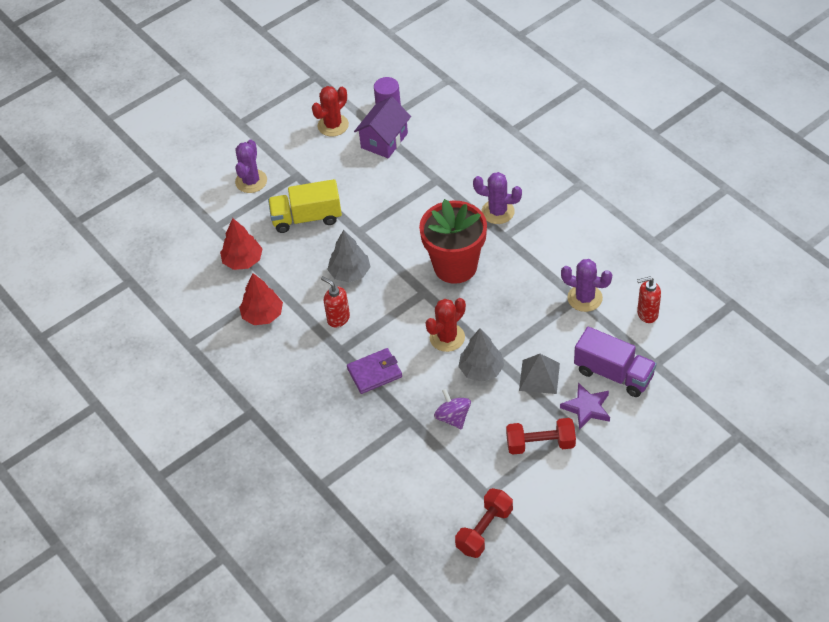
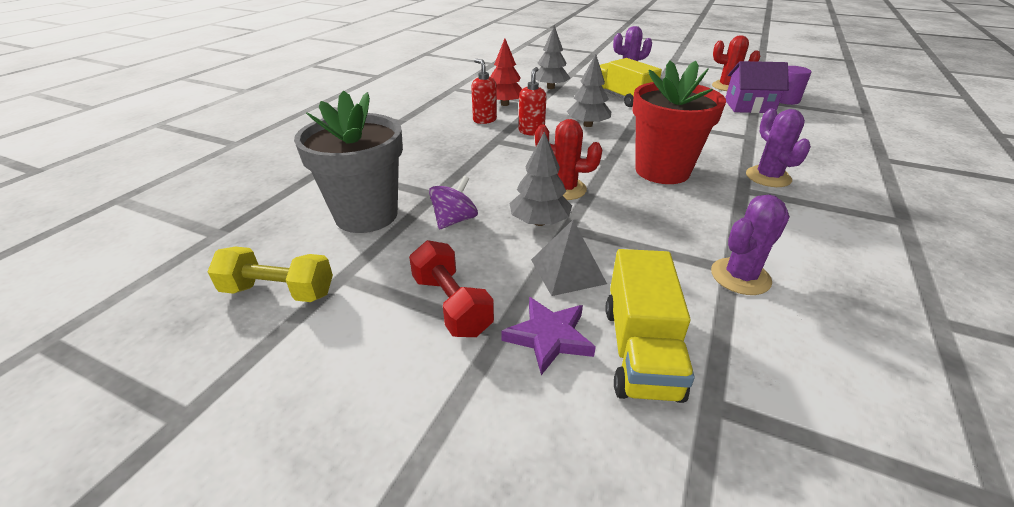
camera: 60 degrees right, 15 degrees down
(243, 261) = (550, 87): red tree -> grey tree
(374, 373) = (483, 161): purple wallet -> none
(417, 469) = (366, 215): none -> grey flower pot
(484, 530) = (279, 291): red dumbbell -> yellow dumbbell
(585, 298) = (740, 276): purple cactus -> purple cactus turned 60 degrees clockwise
(613, 373) = (640, 350): purple truck -> yellow truck
(647, 314) = (799, 357): red soap dispenser -> red soap dispenser (484, 120)

